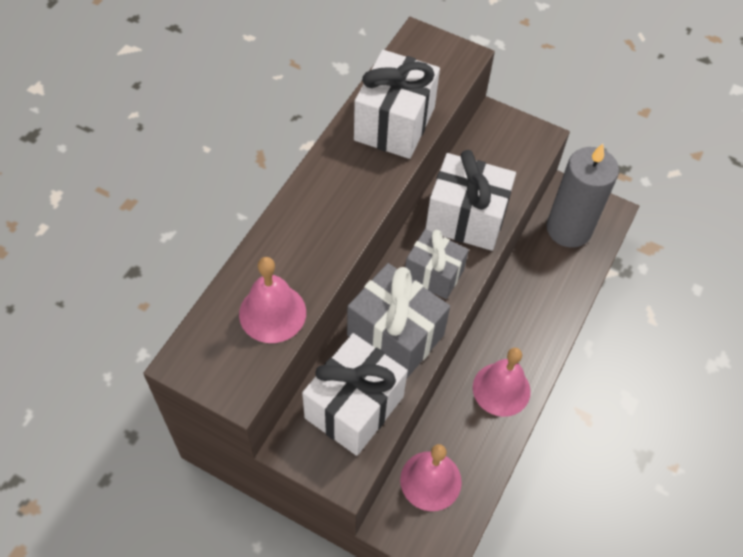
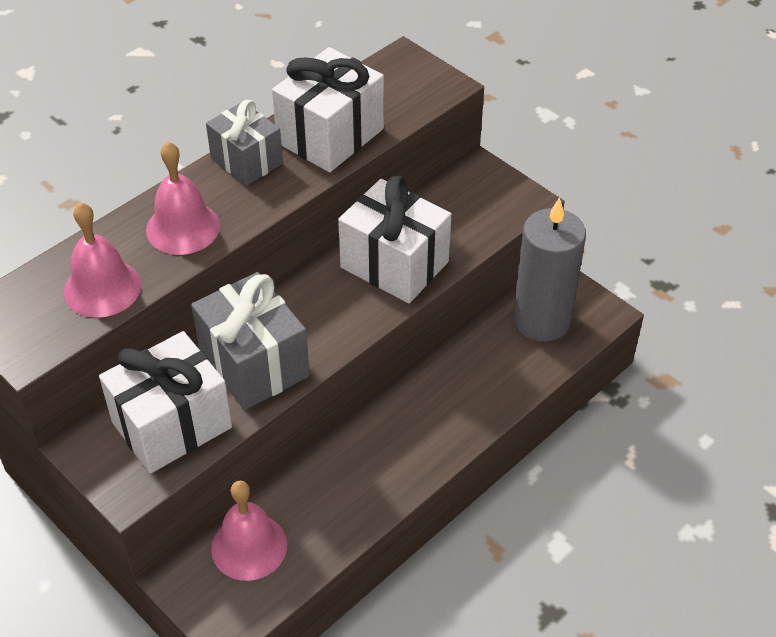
camera: 20 degrees right, 10 degrees down
(434, 274) = (328, 313): grey gift -> grey gift (247, 161)
(501, 389) = (378, 471): pink bell -> pink bell (183, 228)

